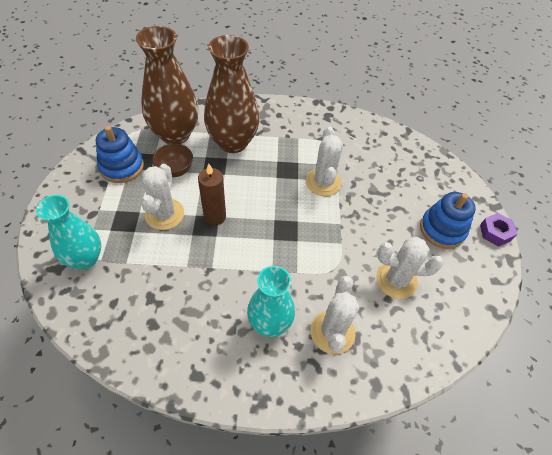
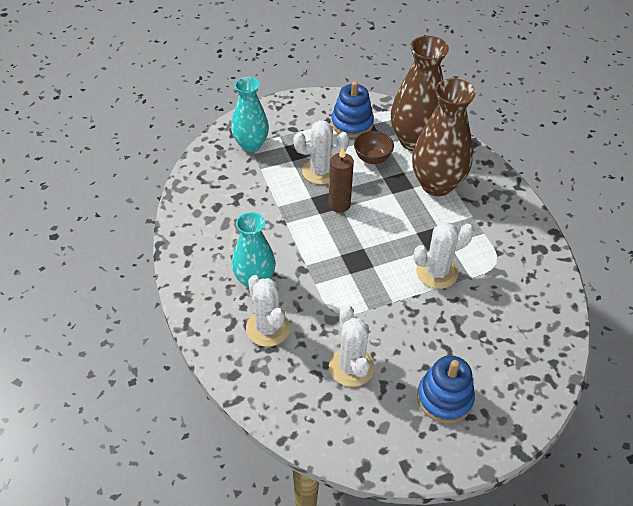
camera: 70 degrees right, 5 degrees down
(332, 332) = (268, 328): white cactus -> white cactus turned 75 degrees clockwise
(495, 232) = (476, 456): purple nut -> none

